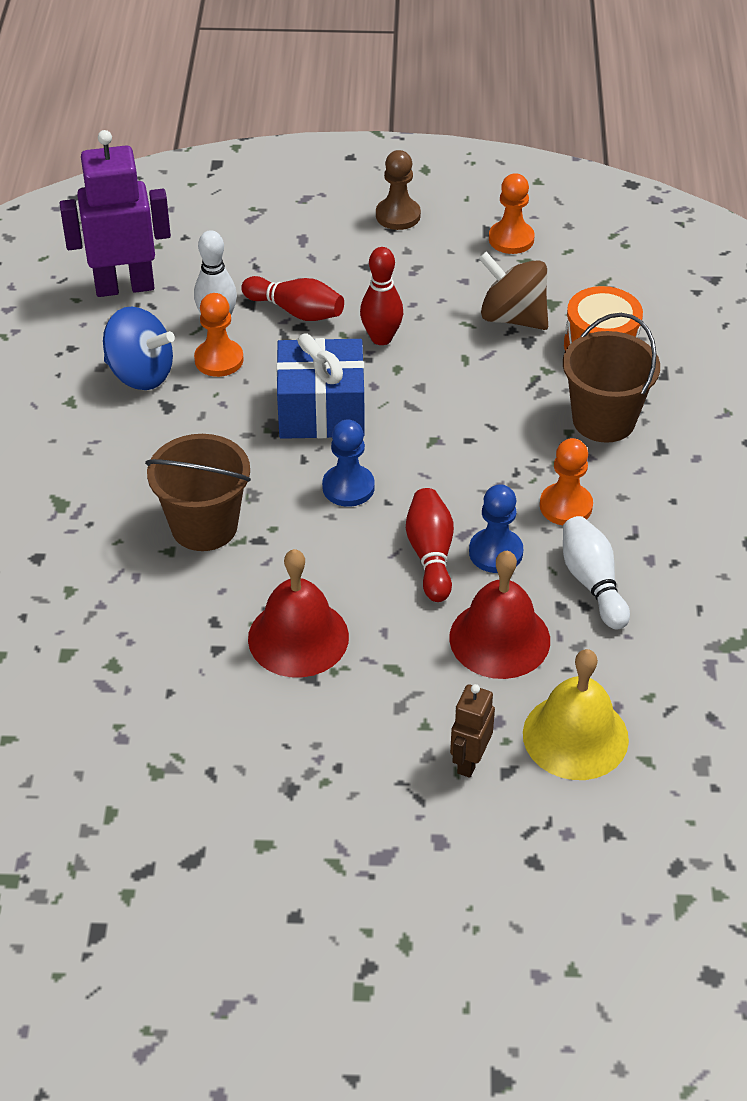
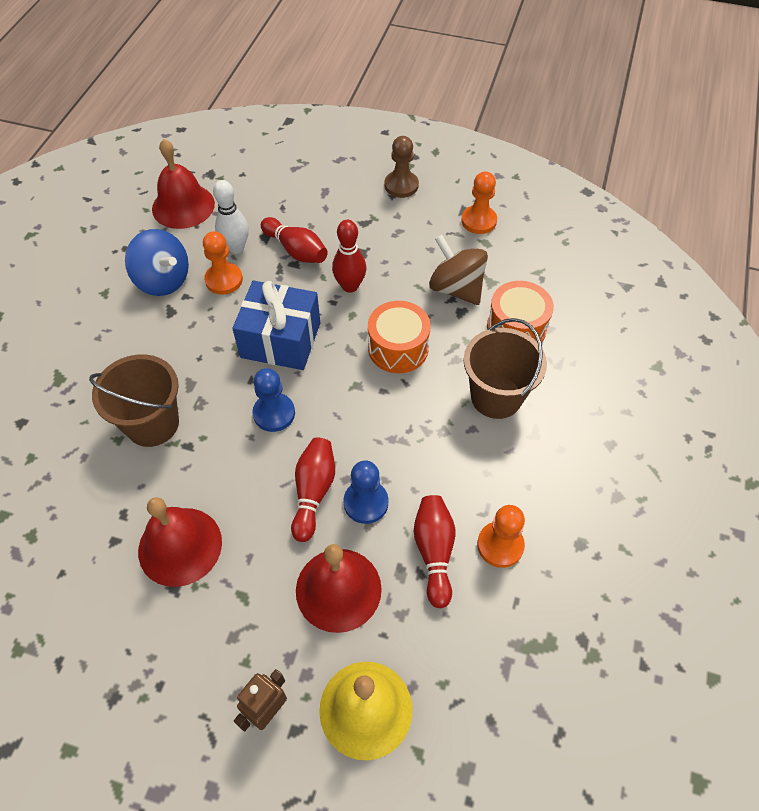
camera: 15 degrees right, 10 degrees up
(124, 286) = (183, 206): purple robot -> red bell
(468, 393) = (398, 348): none -> orange drum
(566, 506) = (438, 471): orange pawn -> orange pawn (500, 545)
(592, 582) = (434, 552): white bowling pin -> red bowling pin

